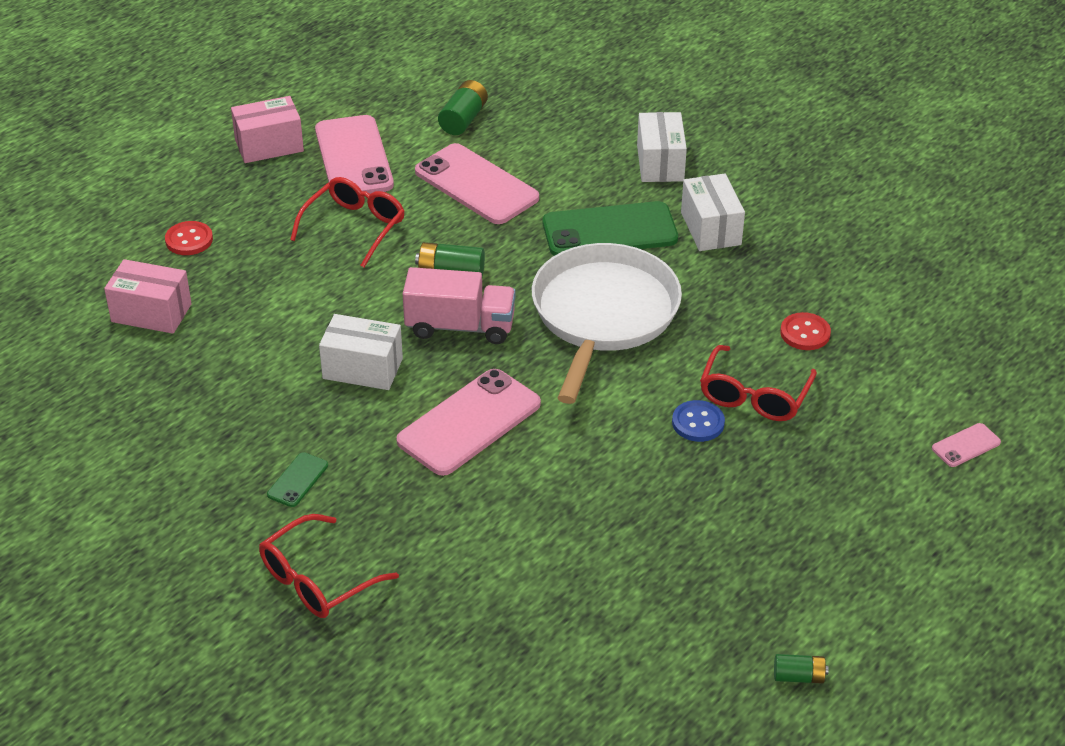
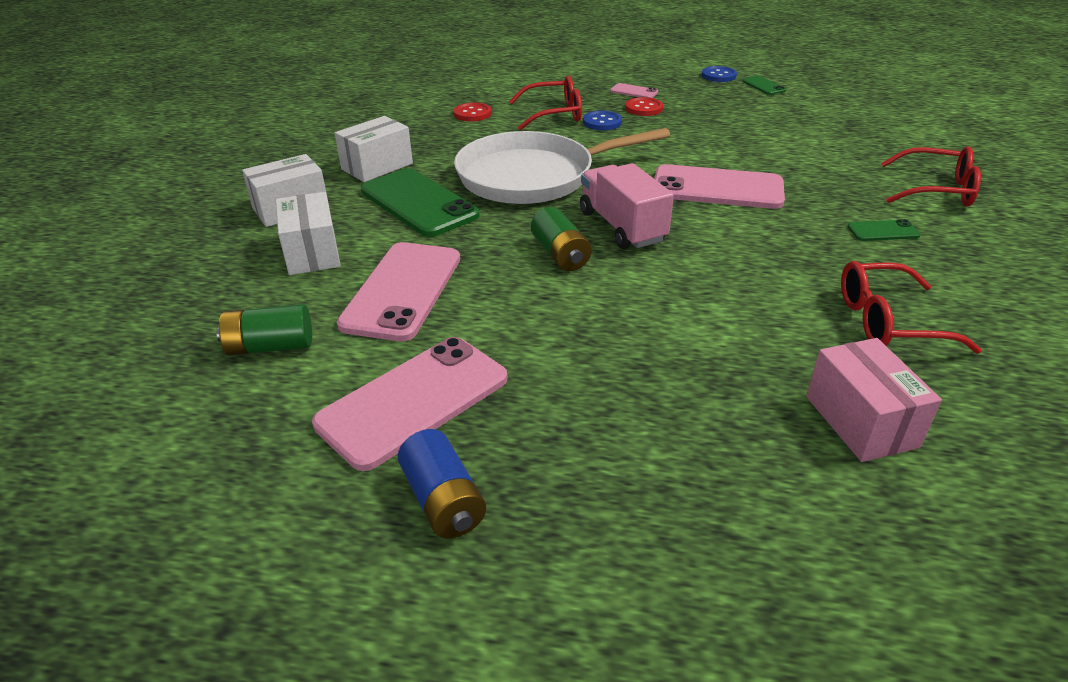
camera: 120 degrees left, 5 degrees down
(189, 240) = (714, 465): red button -> red button (644, 108)
(269, 145) = (443, 500): pink box -> blue battery
(355, 227) = (548, 339): red glasses -> red glasses (887, 321)
(362, 368) = (733, 251): white box -> white box (312, 253)
(701, 645) = (763, 86): none -> green phone
(776, 623) = (718, 76): none -> blue button
(798, 676) = (741, 66): green battery -> none
(966, 445) = (524, 64): pink phone -> pink phone (634, 92)

